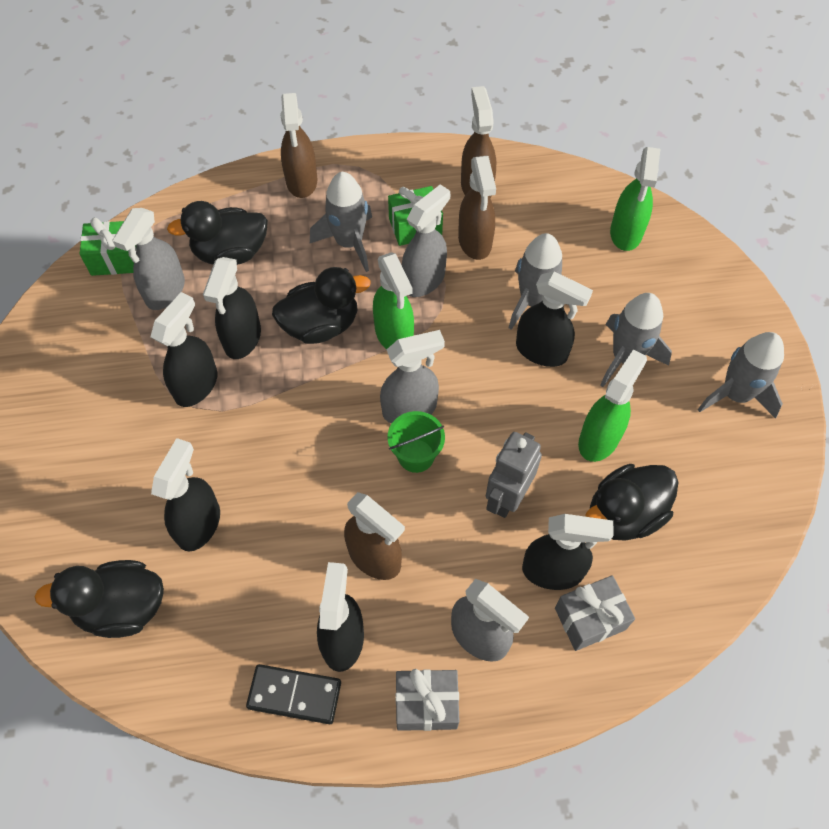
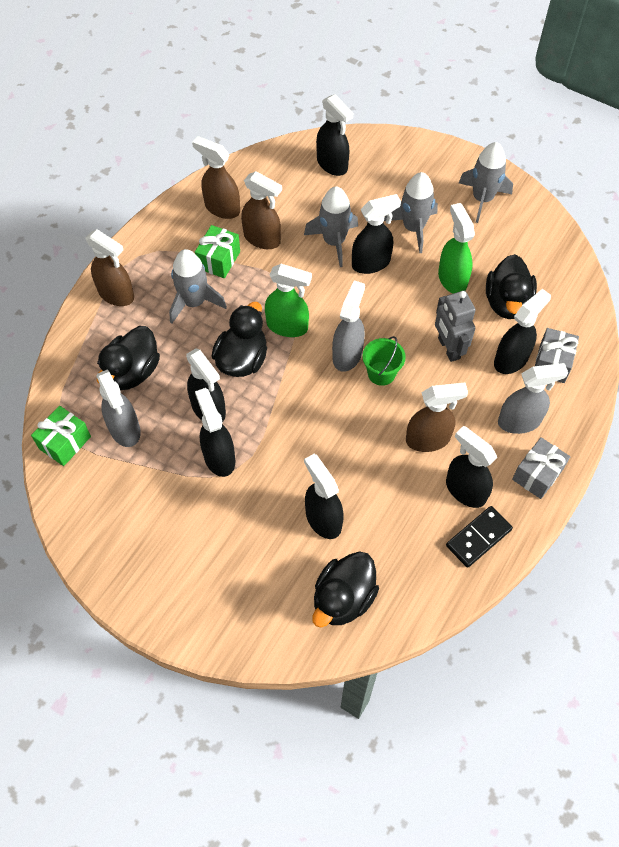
camera: 50 degrees left, 0 degrees up
(424, 280) = (263, 283): grey spray bottle -> none
(626, 233) = (332, 164): green spray bottle -> black spray bottle

